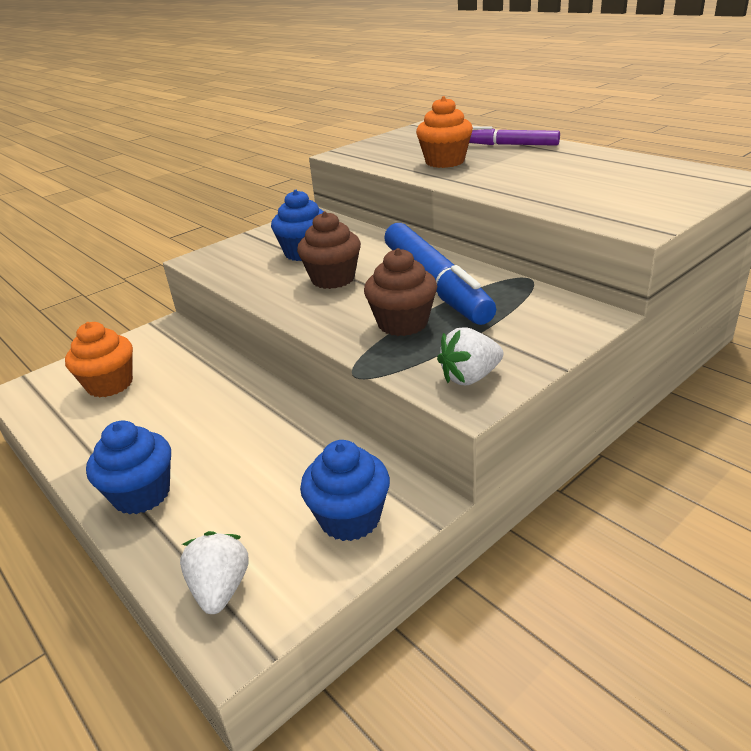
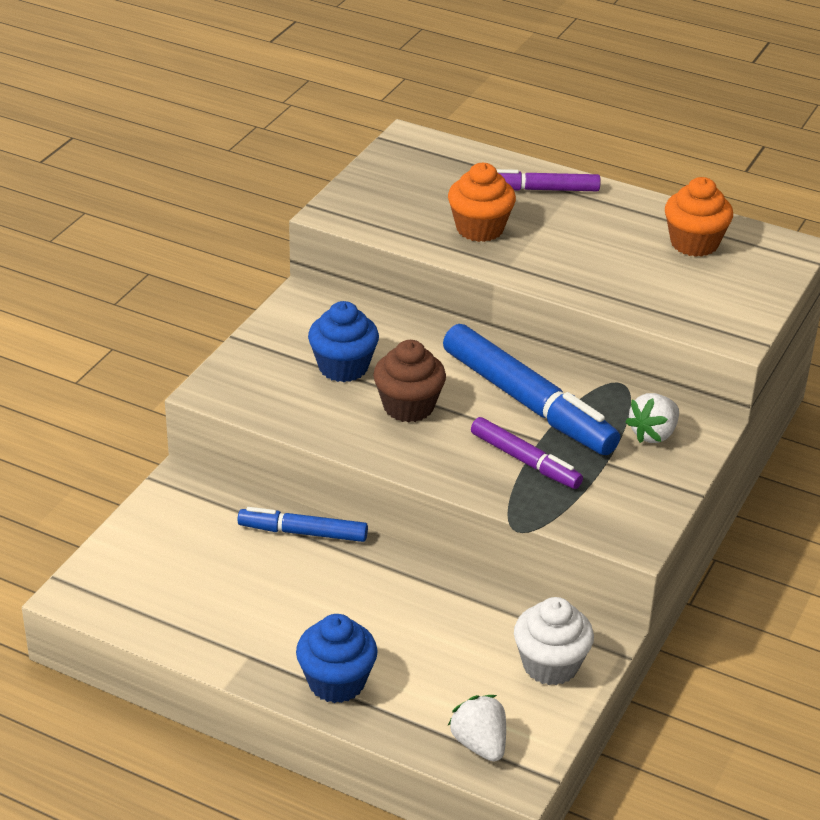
camera: 25 degrees left, 5 degrees up
(110, 384) = (183, 571): orange cupcake -> orange cupcake (694, 243)
(220, 370) = (303, 532): none -> blue marker
(350, 518) = (550, 665): blue cupcake -> white cupcake
(402, 323) = (525, 461): brown cupcake -> purple marker
(470, 377) = (624, 516): white strawberry -> white strawberry (653, 434)

